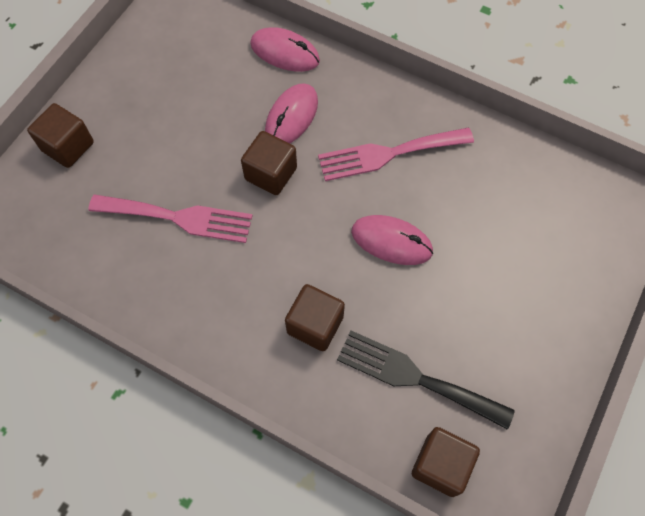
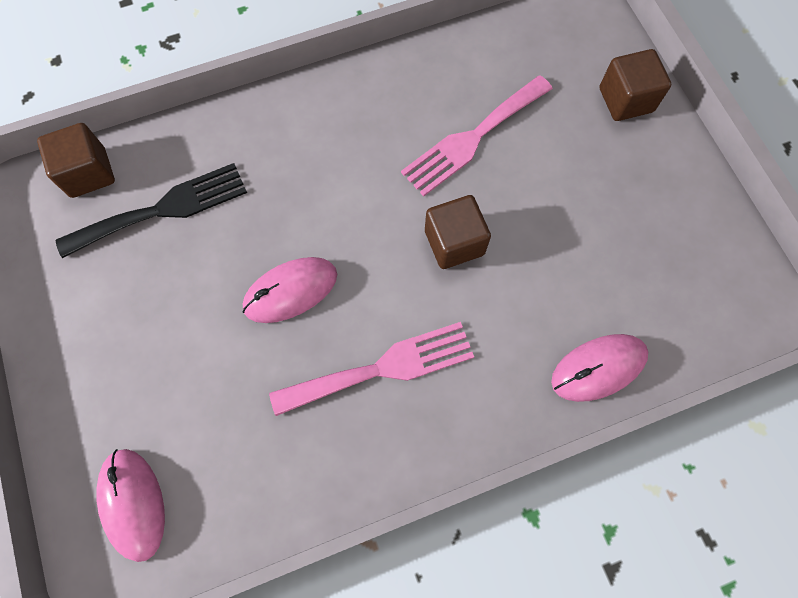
camera: 130 degrees right, 5 degrees up
(291, 117) = (505, 310): pink mouse -> pink mouse (133, 503)
(315, 325) = (278, 171): brown cube -> none
(388, 154) = (382, 368): pink fork -> pink fork turned 45 degrees clockwise

